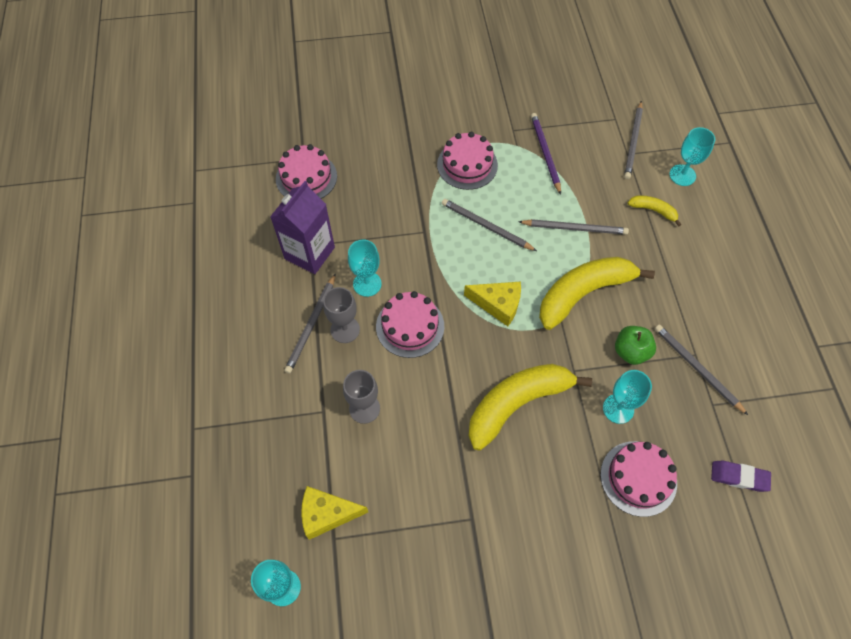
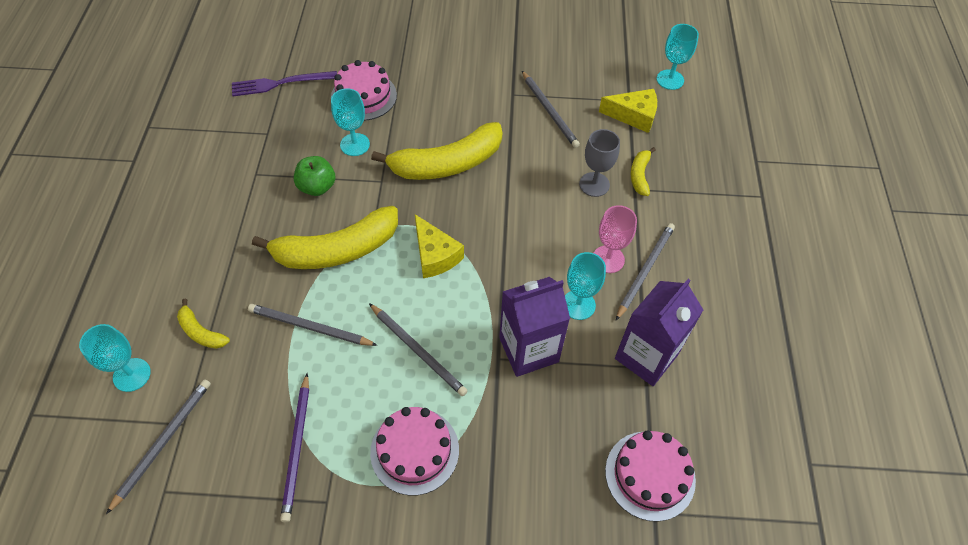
camera: 170 degrees left, 5 degrees down
(318, 429) = (640, 175): none -> yellow banana
(345, 329) = (608, 259): grey goblet -> pink goblet
(402, 242) = (528, 350): none -> purple carton
(410, 326) = (536, 250): pink cake -> none
(498, 304) = (435, 255): yellow cheese -> yellow cheese turned 150 degrees counterclockwise
(697, 368) = (262, 162): grey pencil -> grey pencil (549, 111)
(739, 477) = (280, 83): purple eraser -> purple fork

